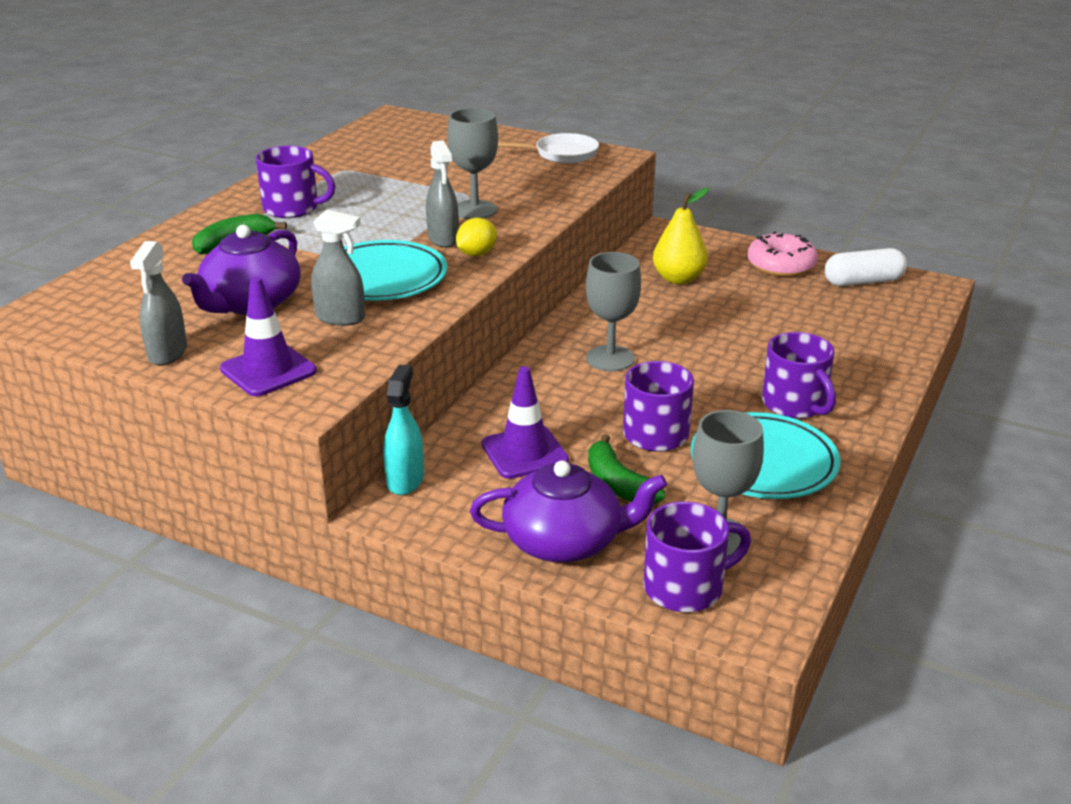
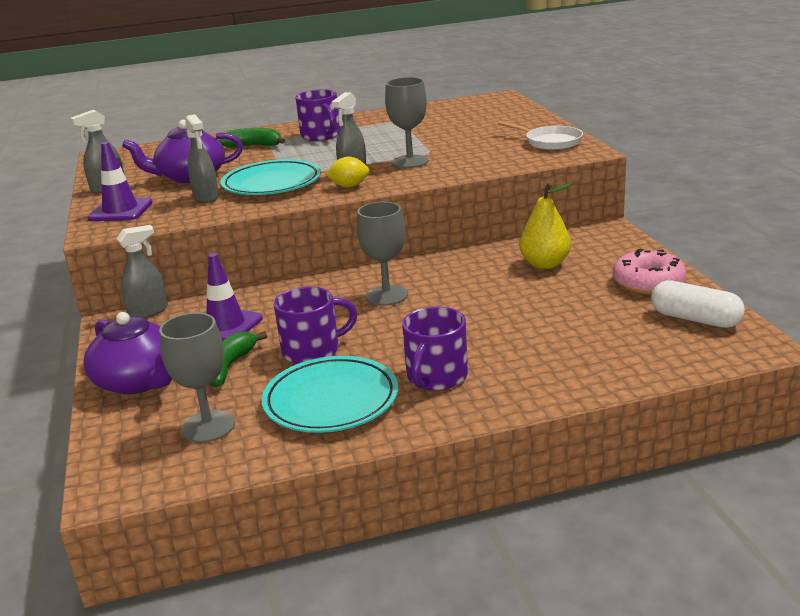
camera: 50 degrees right, 5 degrees down
(405, 480) = (148, 311): turquoise spray bottle -> grey spray bottle
(686, 587) = (132, 441): purple mug -> none

